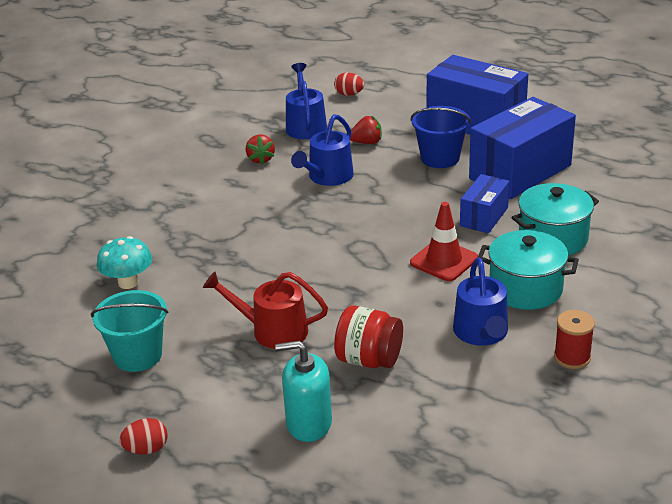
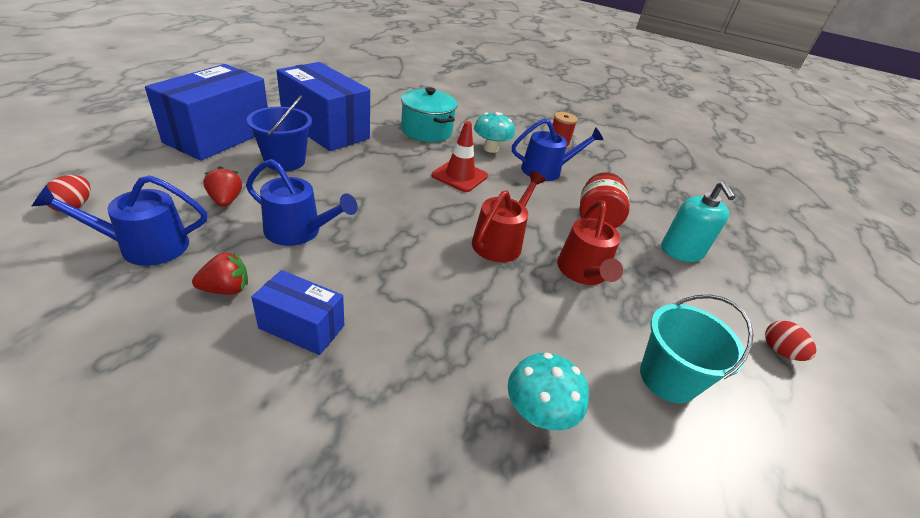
camera: 105 degrees left, 5 degrees up
(320, 281) = (500, 242): none -> red watering can
(484, 217) = (394, 152): blue box -> blue box (302, 327)
(525, 288) = (490, 149): turquoise pot -> turquoise mushroom

